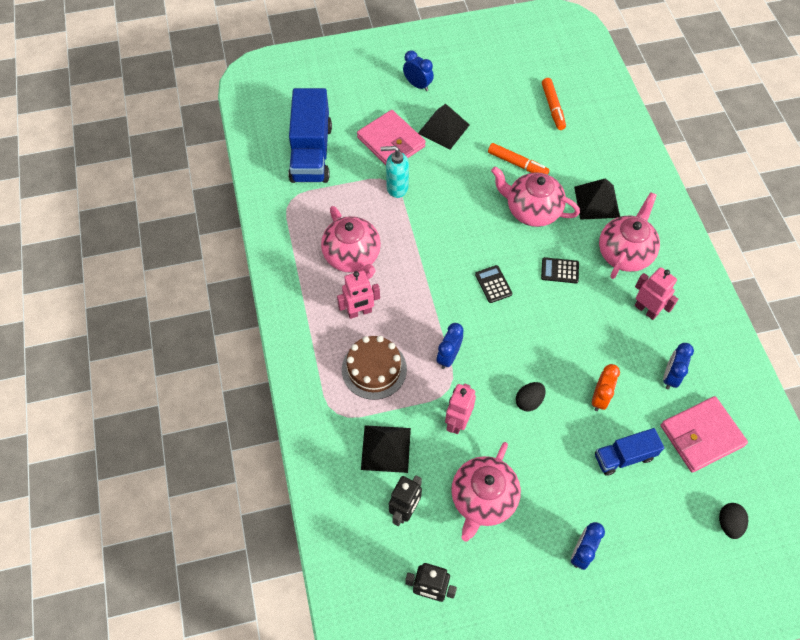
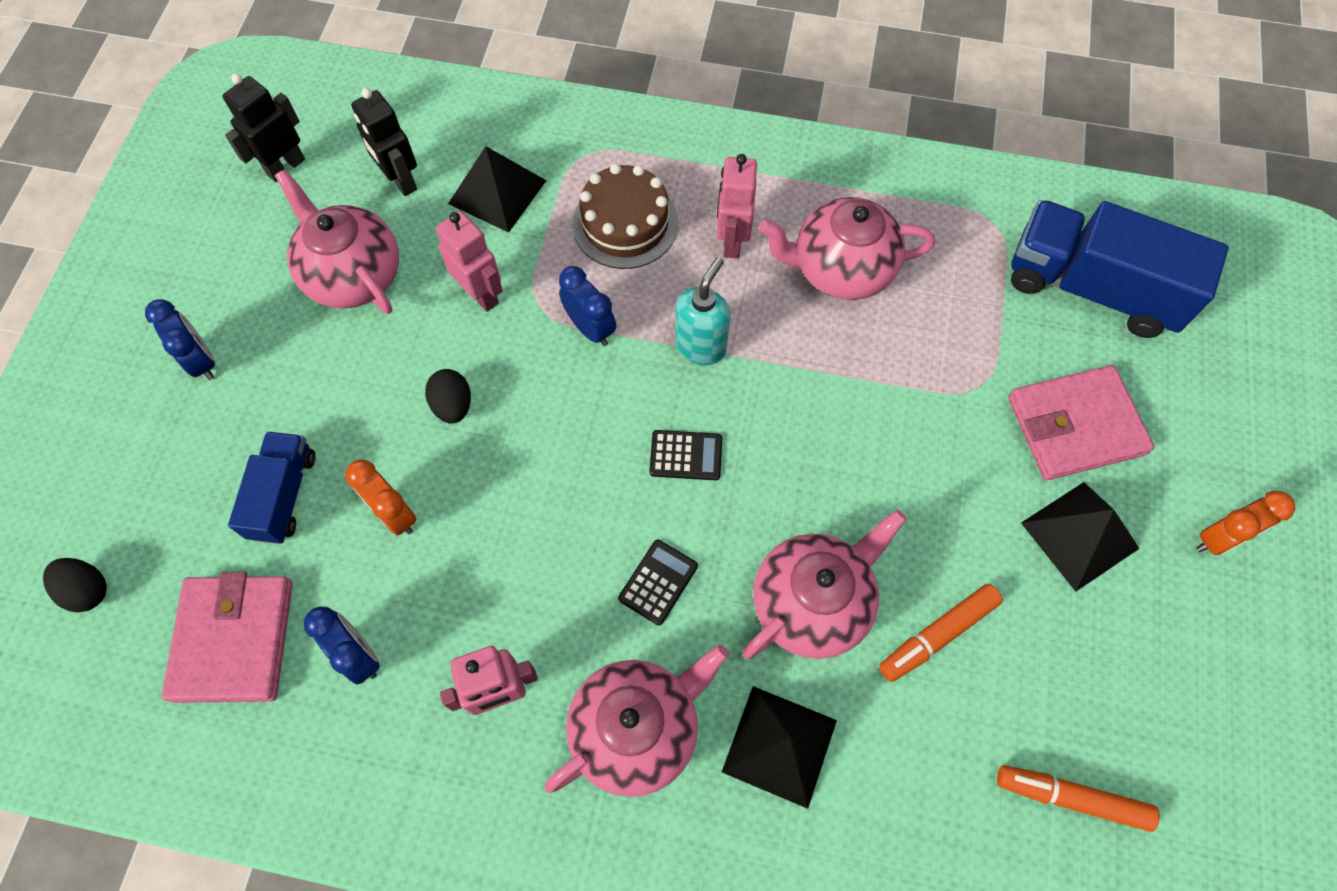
camera: 115 degrees right, 5 degrees up
(396, 187) = (960, 391): turquoise soap dispenser -> turquoise soap dispenser (701, 346)
(418, 85) = (1218, 539): blue clock -> orange clock
(624, 253) = (637, 729): pink teapot -> pink teapot turned 90 degrees counterclockwise

